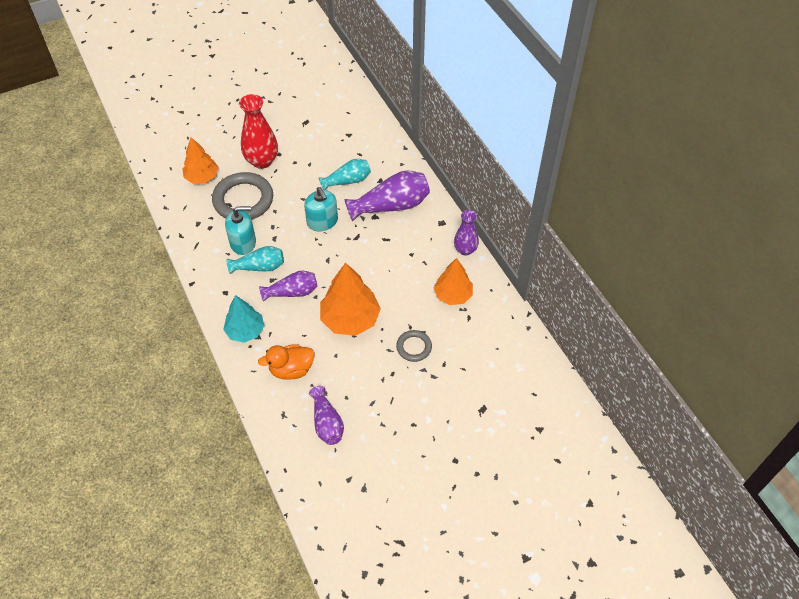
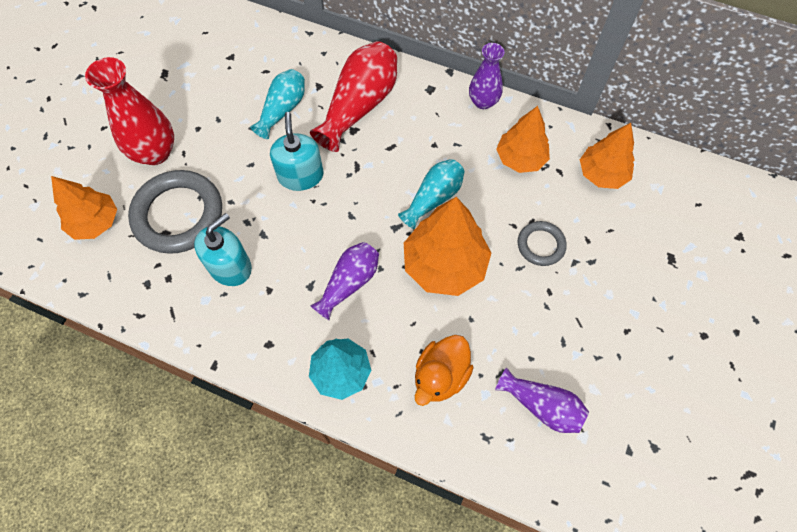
camera: 40 degrees left, 10 degrees up
(259, 267) = (280, 282): turquoise vase -> turquoise vase (433, 198)
(322, 221) = (300, 175): turquoise soap dispenser -> turquoise soap dispenser turned 120 degrees counterclockwise
(391, 206) = (359, 106): purple vase -> red vase
(492, 336) = (602, 174): none -> orange tree

